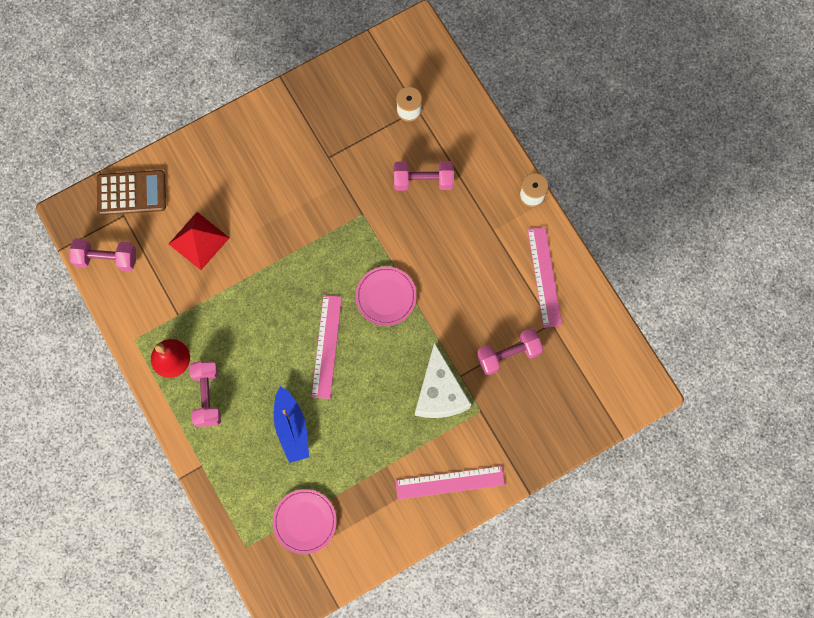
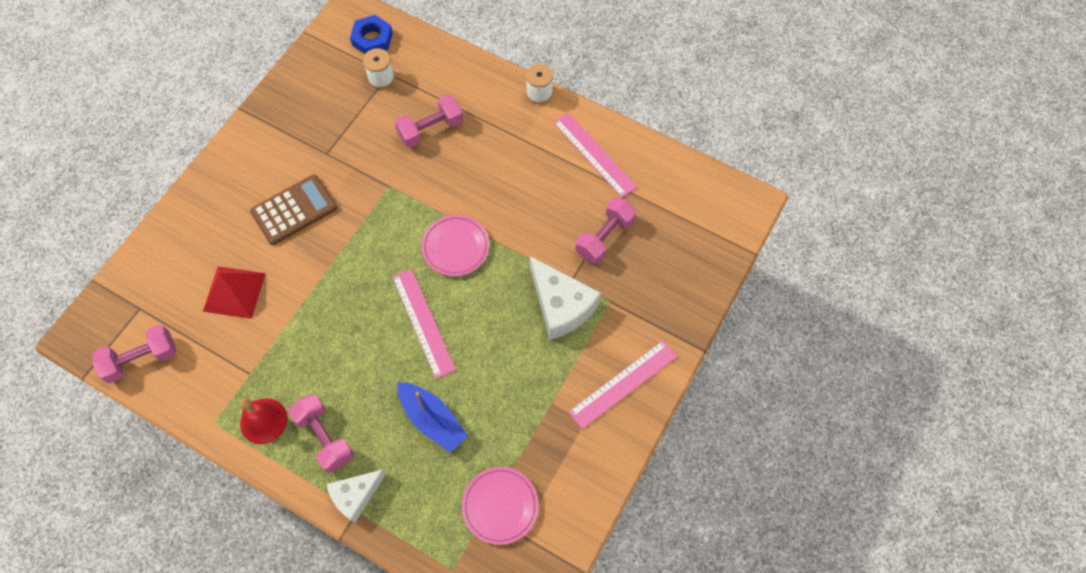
camera: 30 degrees left, 10 degrees down
(131, 193) = (137, 283): brown calculator -> brown calculator (294, 210)
(206, 453) = (355, 496): none -> white cheese
(421, 68) = (372, 39): none -> blue nut

